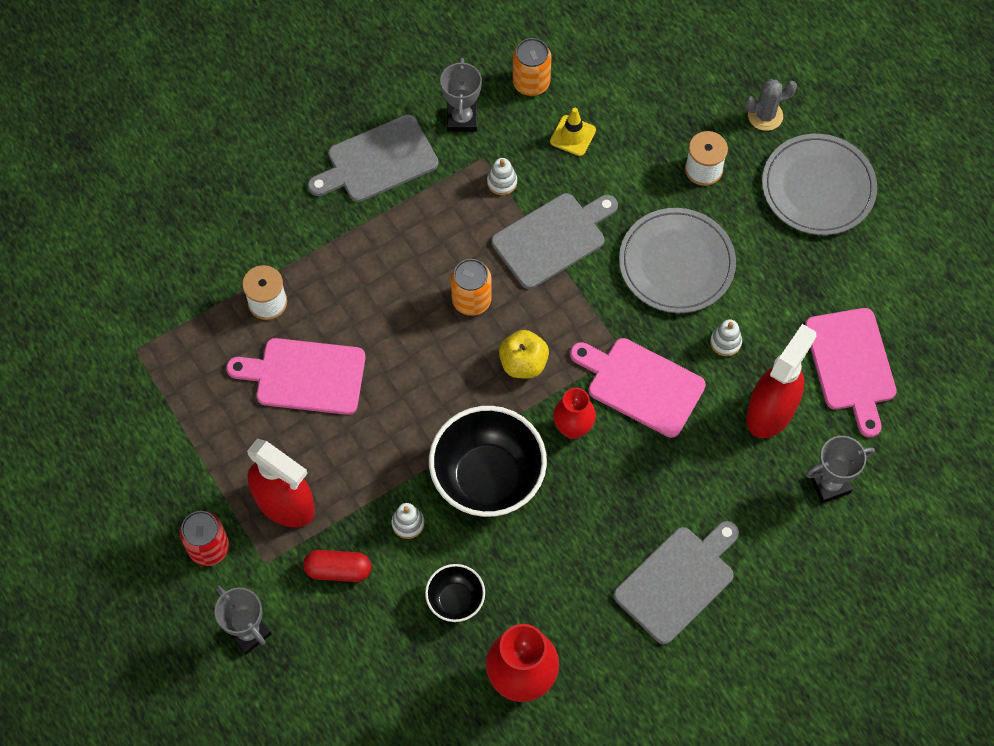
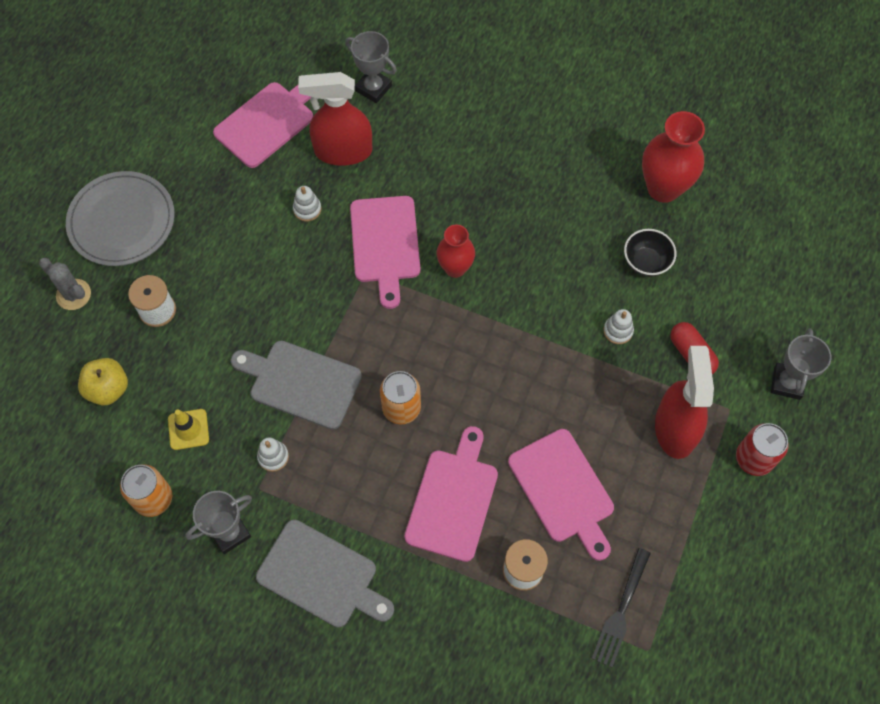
camera: 125 degrees left, 0 degrees up
(179, 350) = (621, 611): none -> black fork
(363, 289) = (453, 499): none -> pink cutting board
(488, 478) = (540, 300): black bowl -> none
(523, 363) = (428, 335): yellow apple -> yellow apple (108, 389)
(676, 263) = (261, 280): grey plate -> none
(678, 581) = (517, 137): grey cutting board -> none

